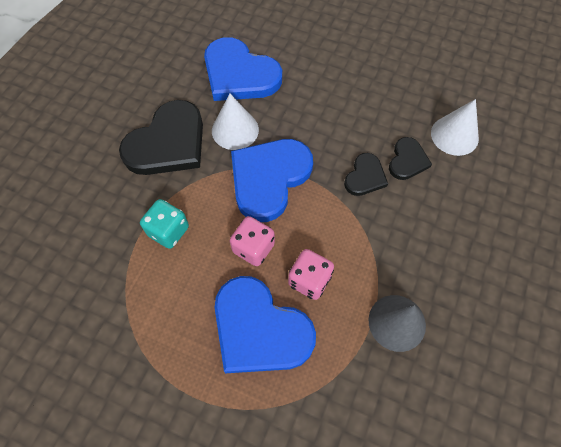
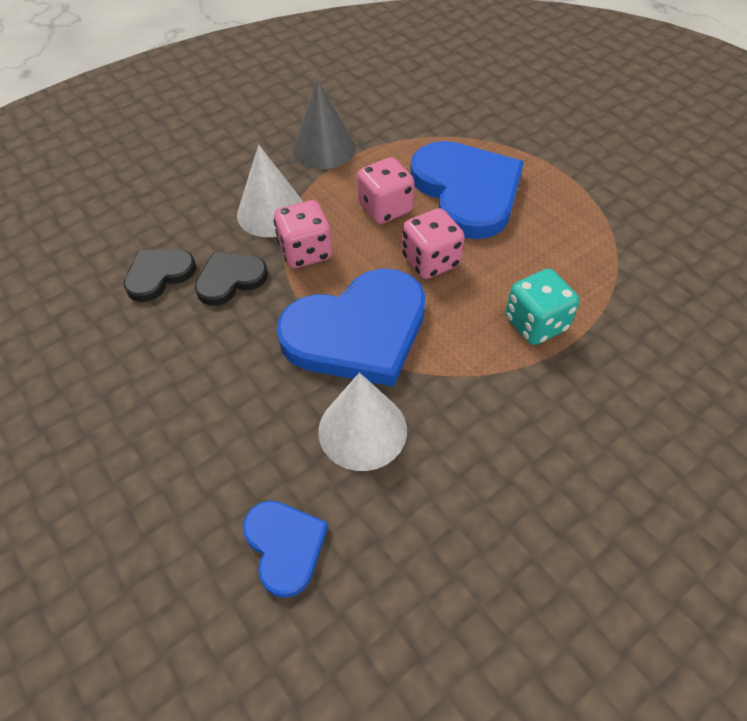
camera: 150 degrees left, 10 degrees down
(168, 143) = (489, 459): black heart -> none
(239, 74) = (285, 546): blue heart -> blue heart, size x0.51
(336, 217) = (305, 252): none -> pink dice
(454, 135) = (67, 277): white cone -> white cone (271, 212)

